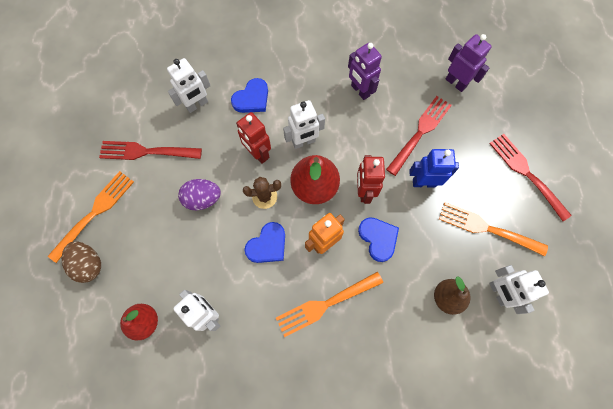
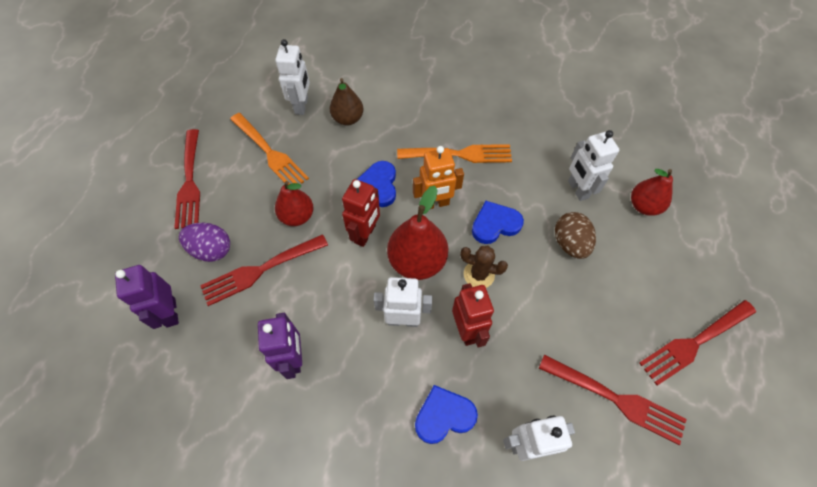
camera: 155 degrees left, 10 degrees down
(89, 264) = (703, 284): brown egg -> brown egg (570, 243)
(95, 212) = (694, 342): orange fork -> red fork
(203, 199) = (553, 302): purple egg -> purple egg (211, 250)
(424, 182) = (297, 216): blue robot -> red pear

